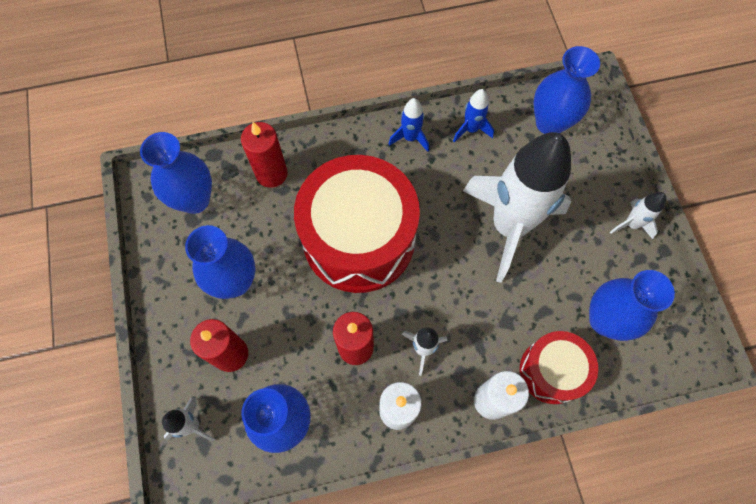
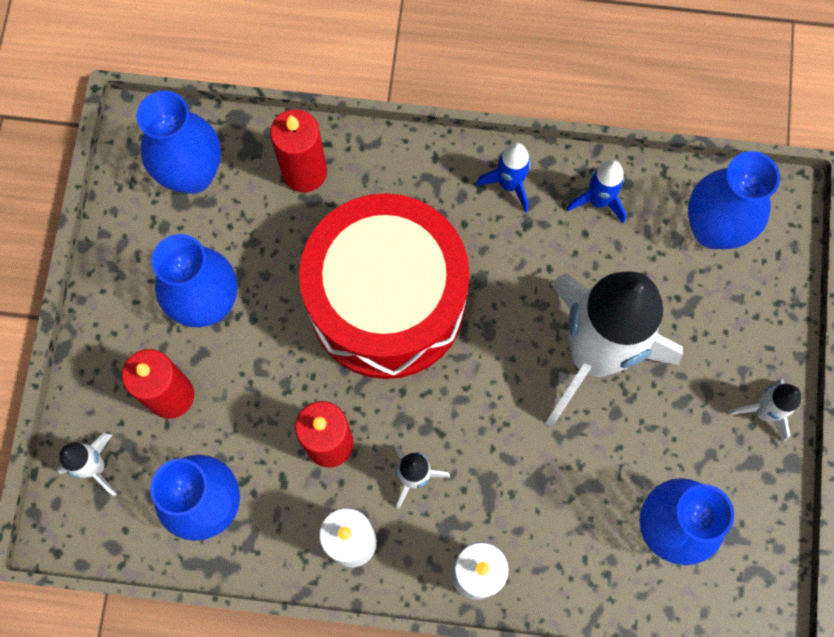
camera: 20 degrees right, 5 degrees up
(551, 371) = (569, 565): red drum -> none

